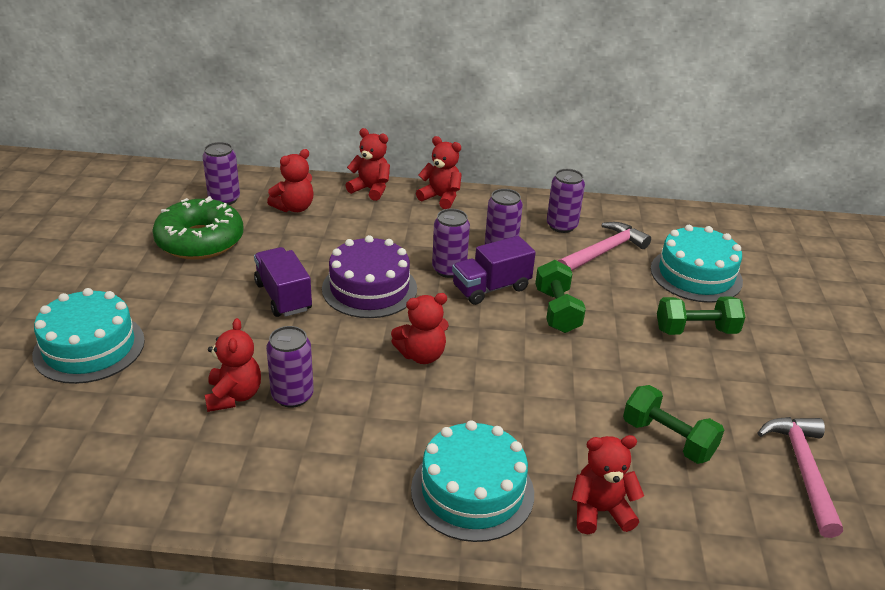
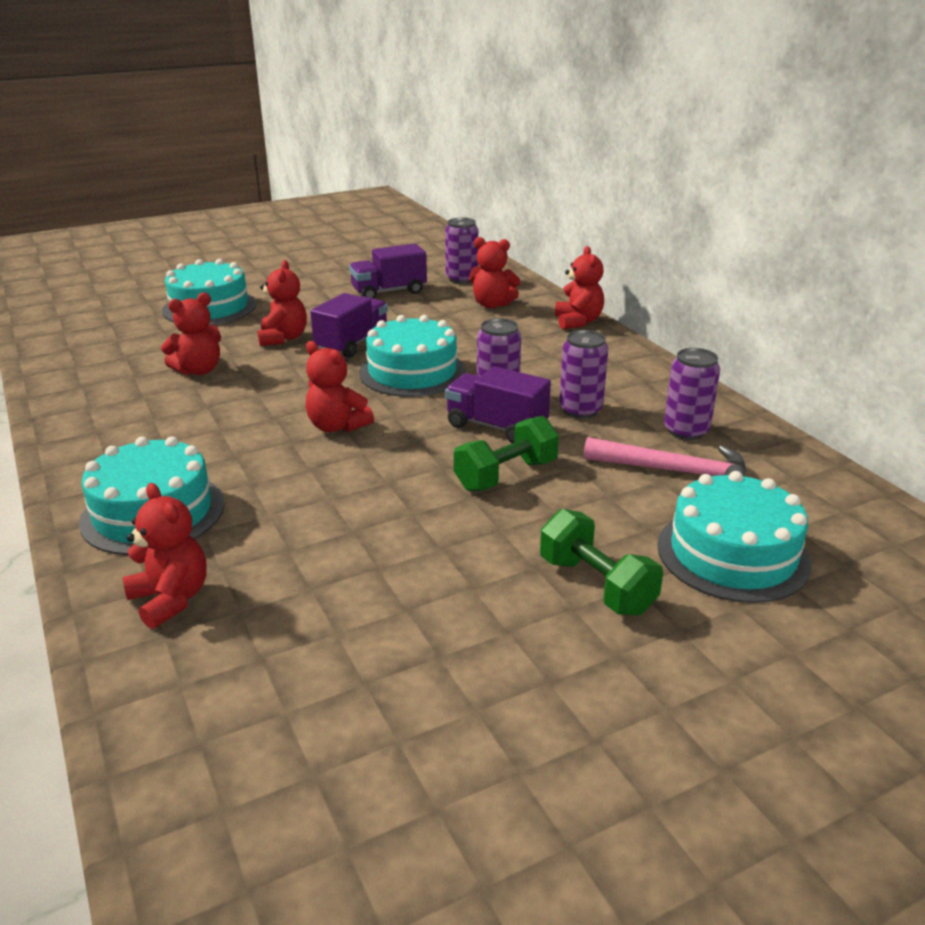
camera: 60 degrees right, 5 degrees down
(200, 241) = (389, 292): green donut -> purple truck
(292, 396) = (220, 391): purple can -> none
(369, 288) = (412, 372): purple cake -> turquoise cake
(441, 198) = (622, 354): red teddy bear -> red teddy bear (283, 338)
(668, 439) = (338, 617): green dumbbell -> none
(803, 470) = (374, 762): pink hammer -> none

